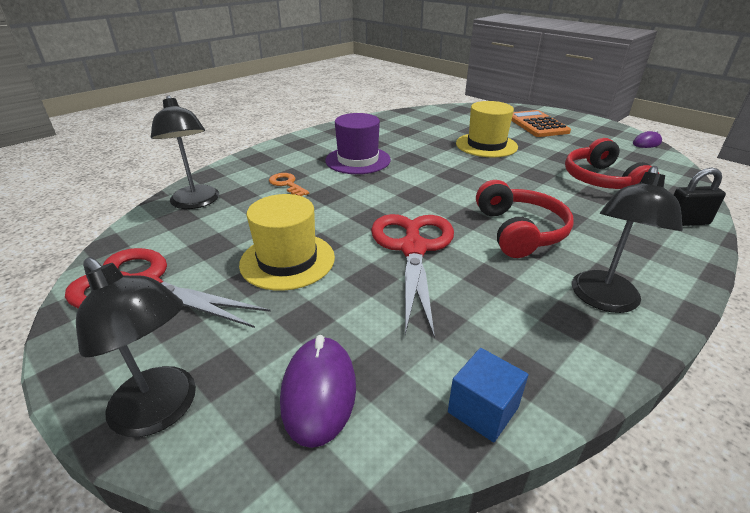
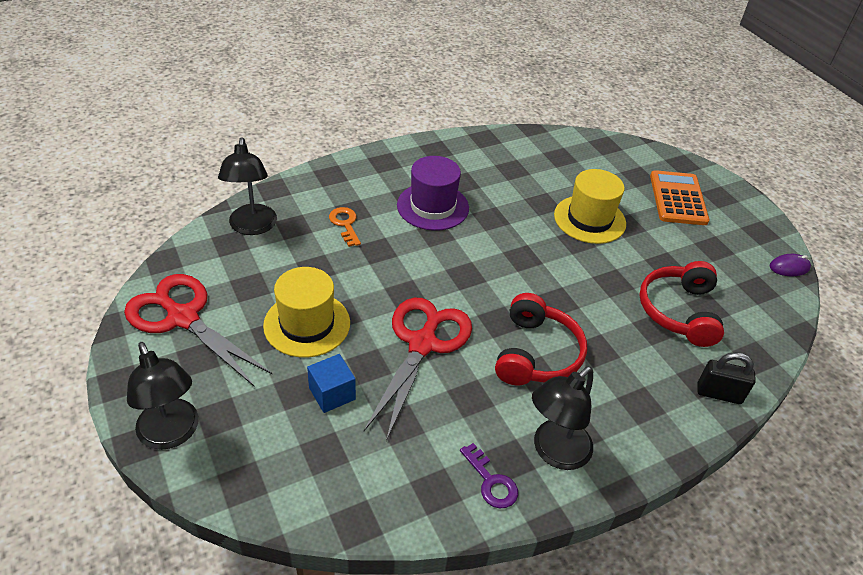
camera: 15 degrees right, 10 degrees up
(319, 392) = (280, 456): purple mouse -> none
(483, 410) = (387, 509): blue cube -> blue cube (332, 393)
(569, 344) = (491, 482): none -> purple key

